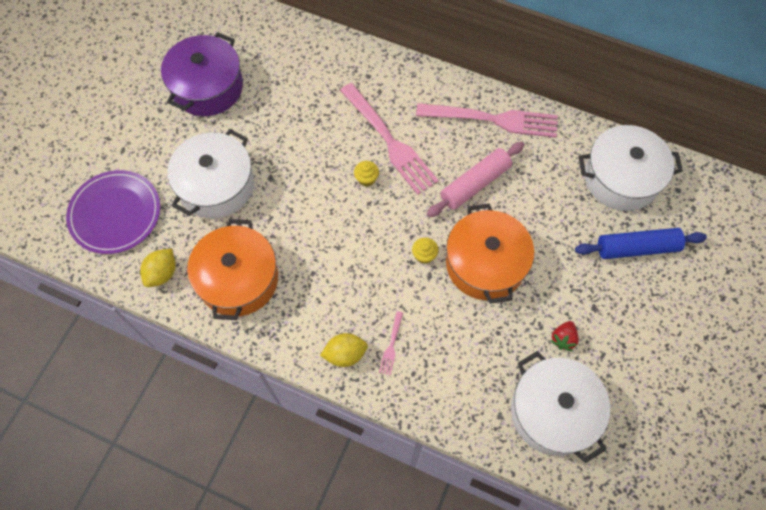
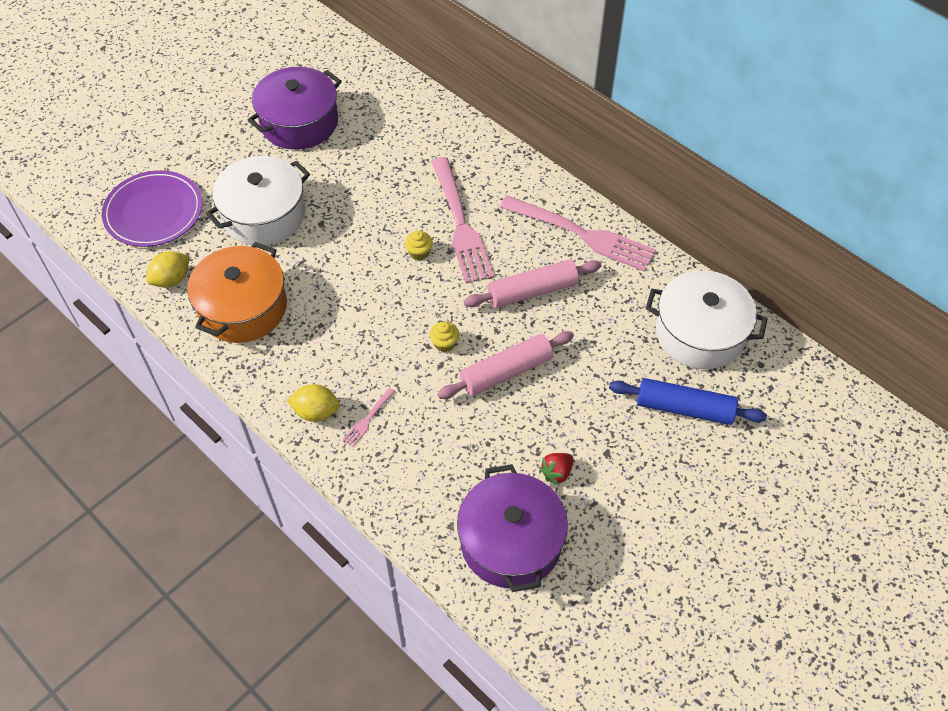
camera: 20 degrees right, 10 degrees down
(485, 264) = (506, 372): orange pot -> pink rolling pin
(553, 412) = (511, 541): white pot -> purple pot

